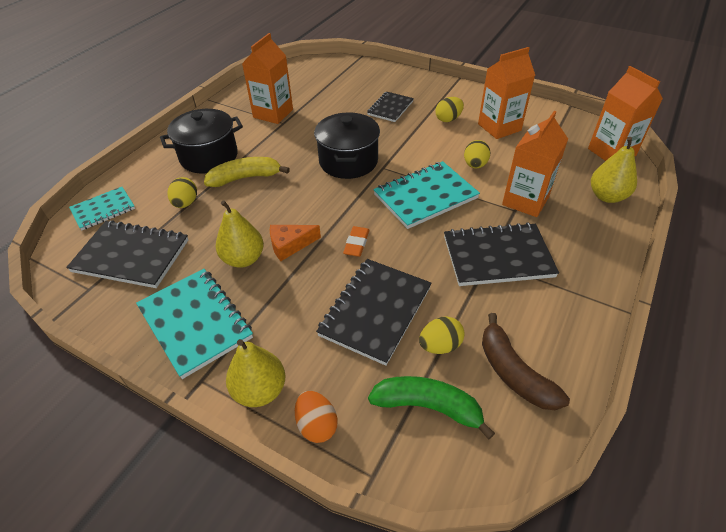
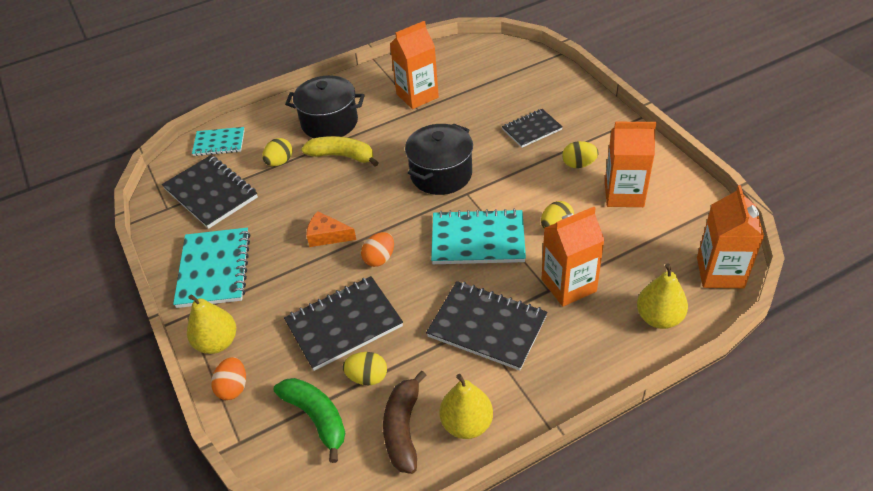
camera: 35 degrees right, 0 degrees up
(243, 259) = (284, 232): yellow pear -> yellow pear (467, 424)
(356, 244) = (379, 258): orange eraser -> orange egg

